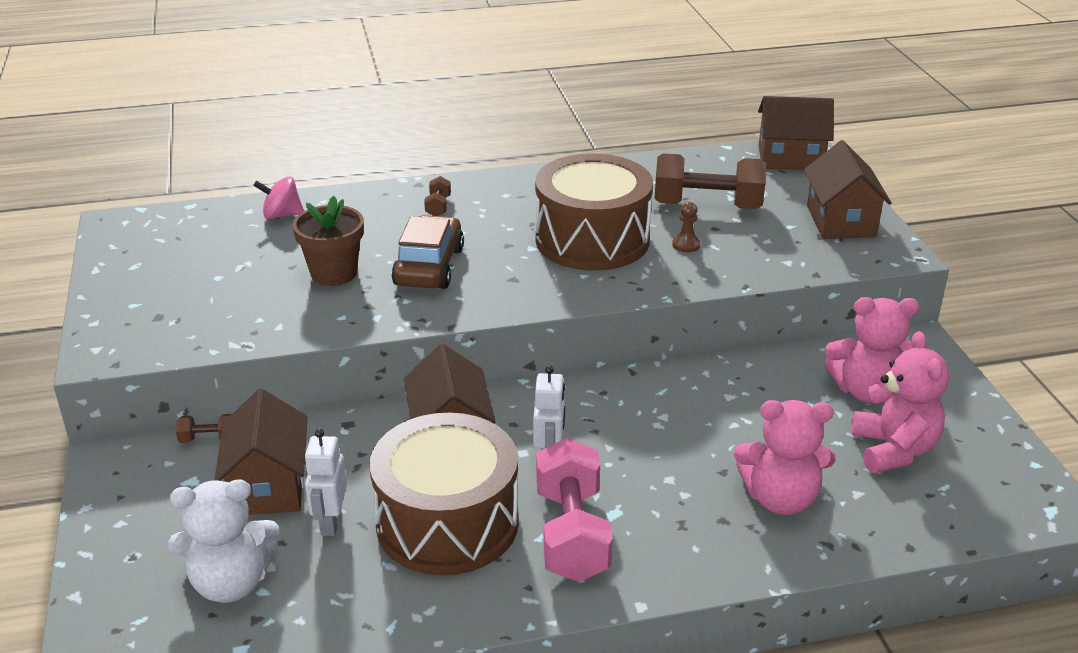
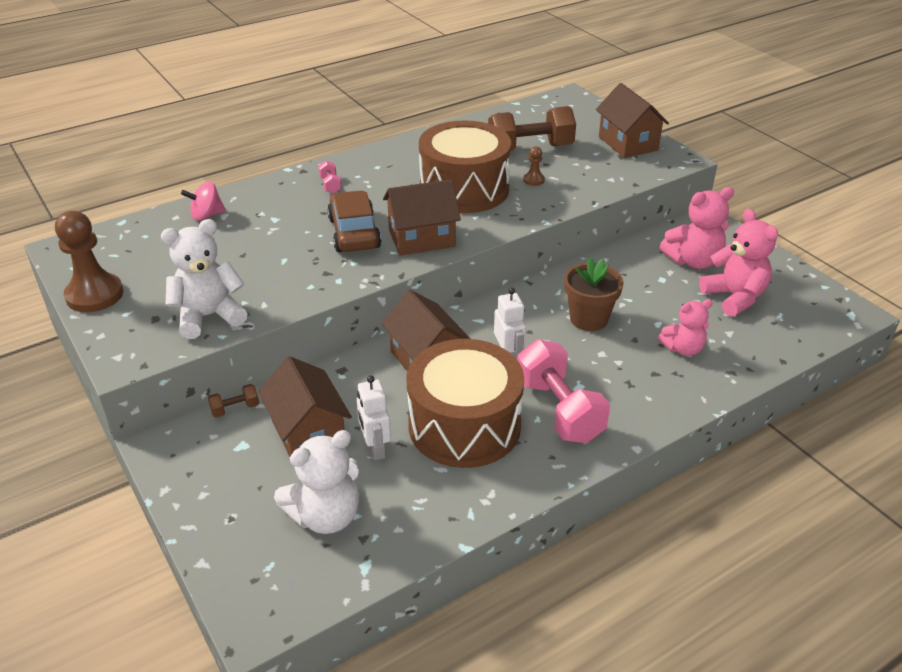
camera: 20 degrees left, 5 degrees up
(115, 278) = (94, 295): none -> brown pawn
(213, 327) = (209, 316): none -> white teddy bear
(334, 273) = (281, 253): brown flower pot -> brown flower pot (588, 319)
(438, 206) = (330, 185): brown dumbbell -> pink dumbbell
(780, 498) = (683, 349): pink teddy bear -> pink teddy bear, size x0.66
(790, 158) = (565, 104): brown house -> brown house (421, 238)

